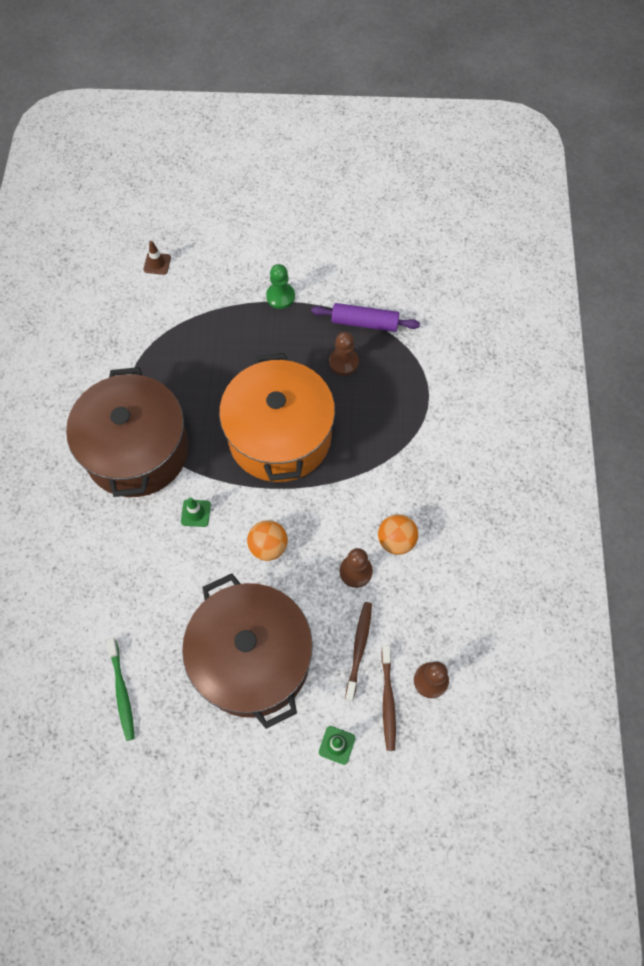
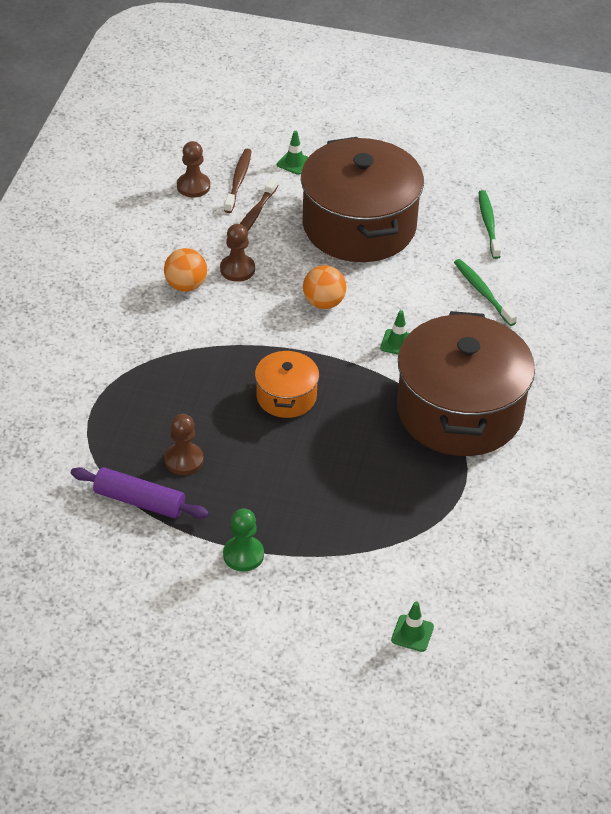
camera: 170 degrees left, 20 degrees down
(123, 592) = (483, 292): none -> green toothbrush
(157, 263) = (412, 633): brown traffic cone -> green traffic cone
(279, 436) = (286, 396): orange pot -> orange pot, size x0.48

